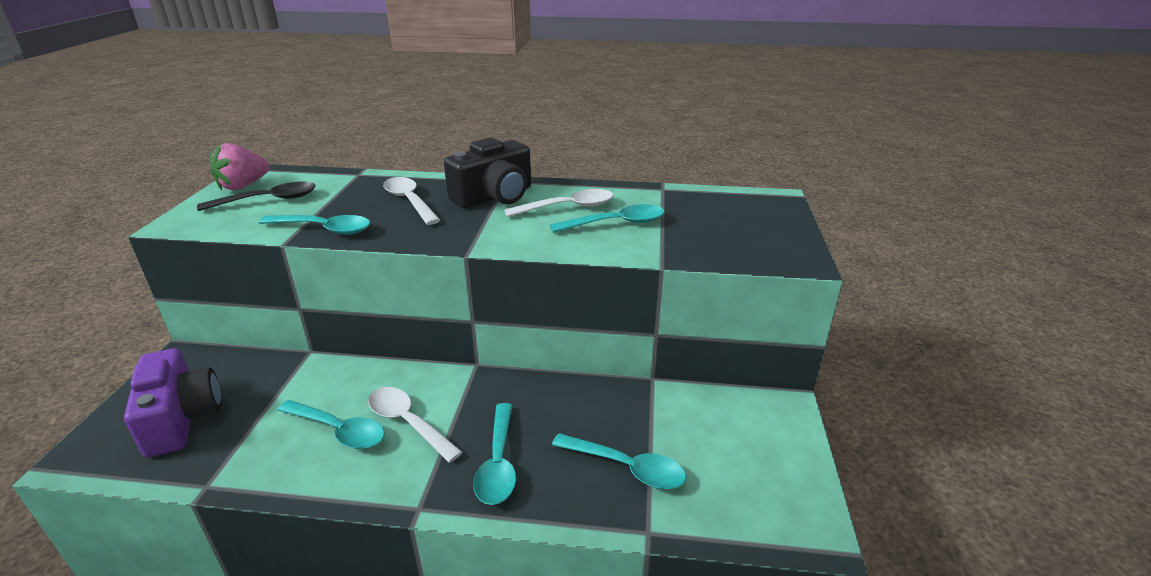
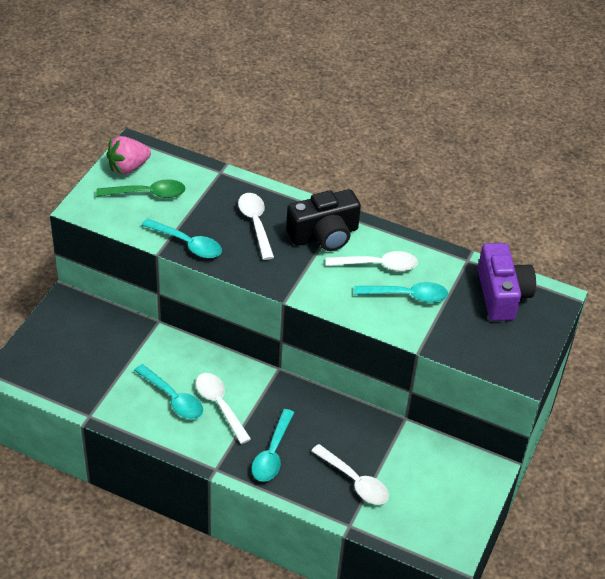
camera: 15 degrees right, 15 degrees up
(181, 418) = (71, 358): purple camera -> purple camera (502, 294)
(268, 200) = (147, 193): black spoon -> green spoon
(626, 467) = (354, 481): turquoise spoon -> white spoon

